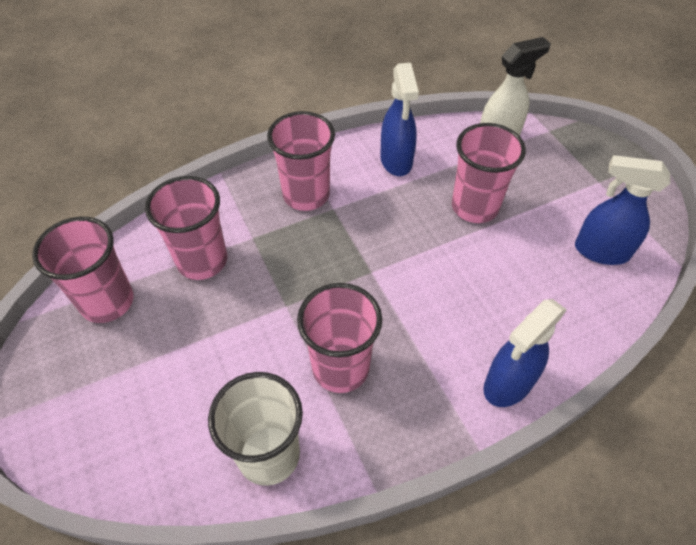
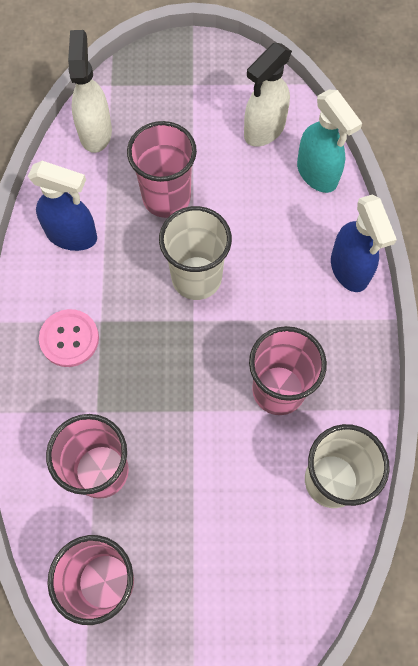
camera: 65 degrees left, 15 degrees up
(306, 195) = (69, 339): pink cup -> pink button
(413, 258) = (196, 278): none -> white cup
(591, 313) = (317, 174): none -> turquoise spray bottle
(600, 251) = (264, 130): blue spray bottle -> white spray bottle

